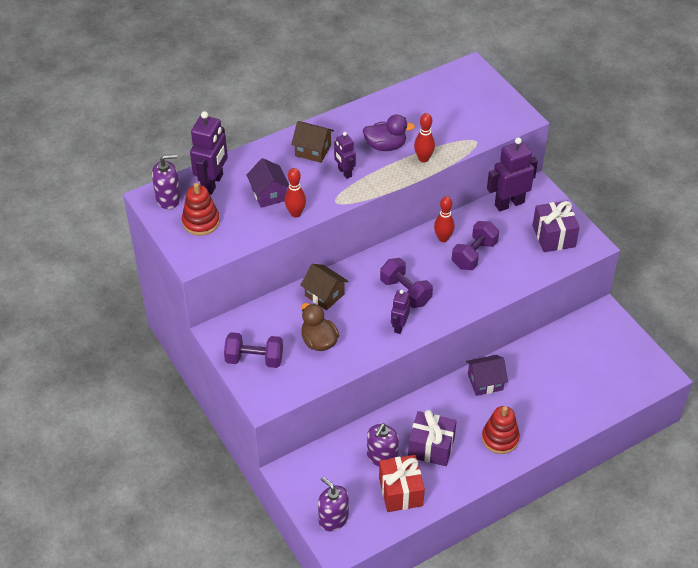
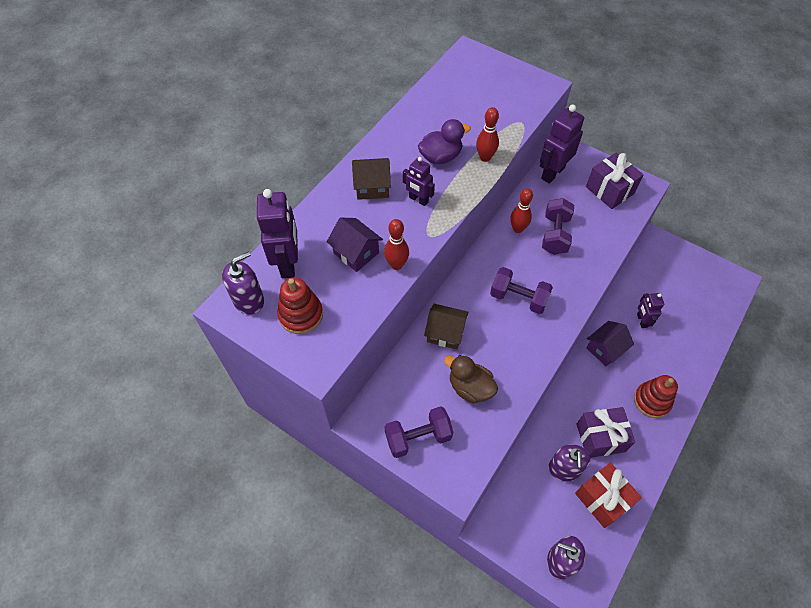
camera: 25 degrees left, 10 degrees up
(399, 326) = (535, 337): purple robot -> purple robot (641, 320)

